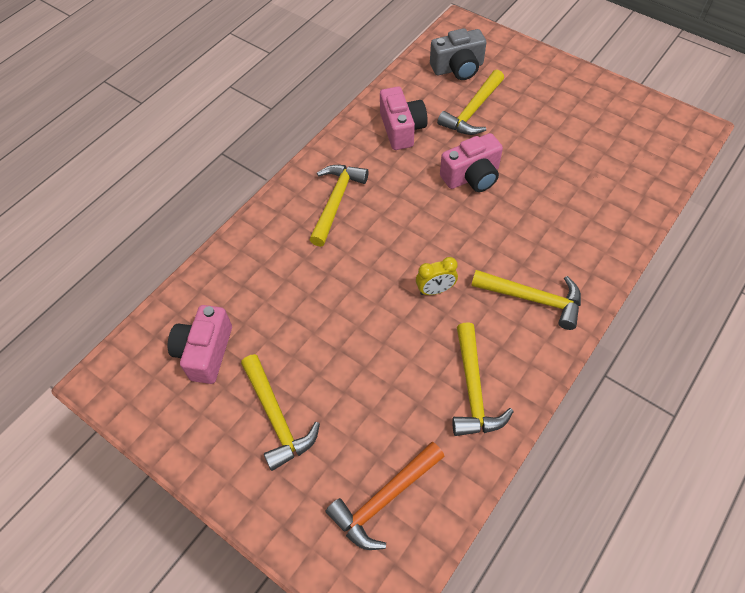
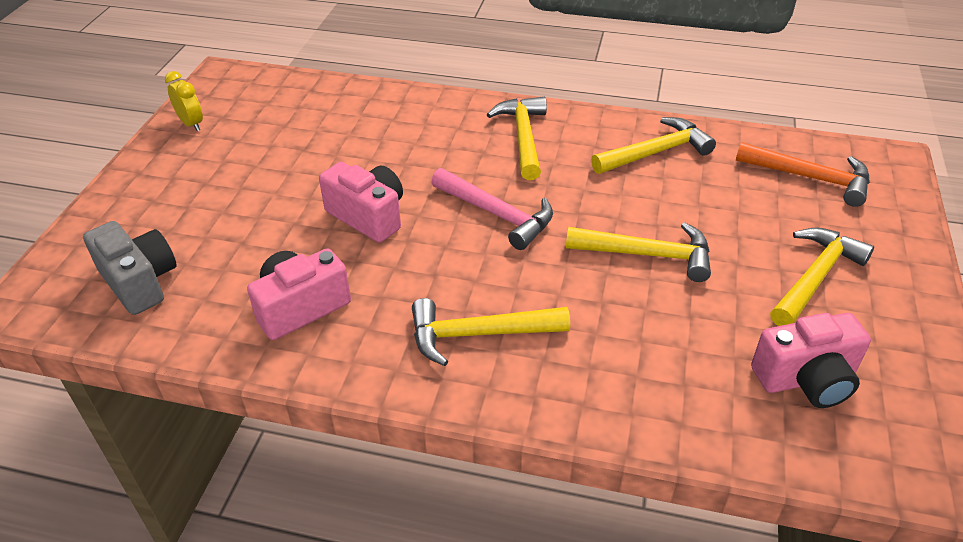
camera: 115 degrees left, 15 degrees down
(435, 290) = (560, 204): yellow clock -> yellow clock (191, 124)
(441, 247) = (497, 214): none -> pink hammer
(472, 111) = (239, 243): yellow hammer -> yellow hammer (648, 255)

